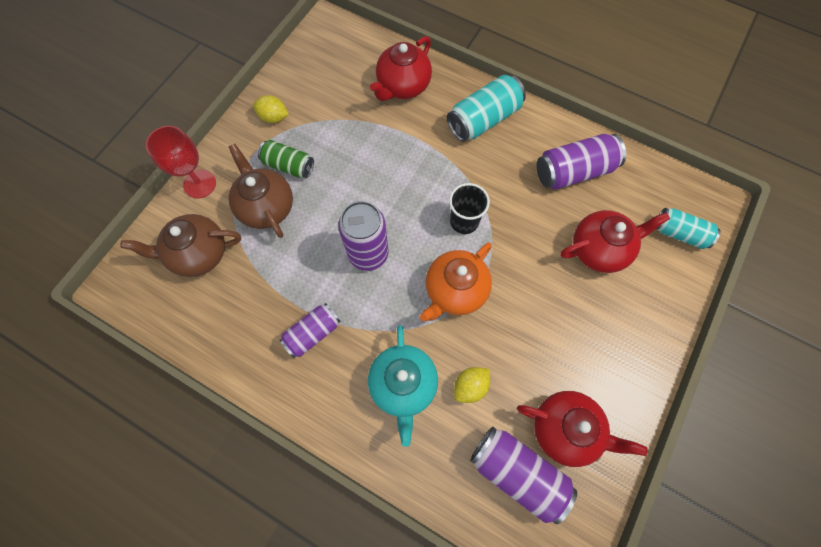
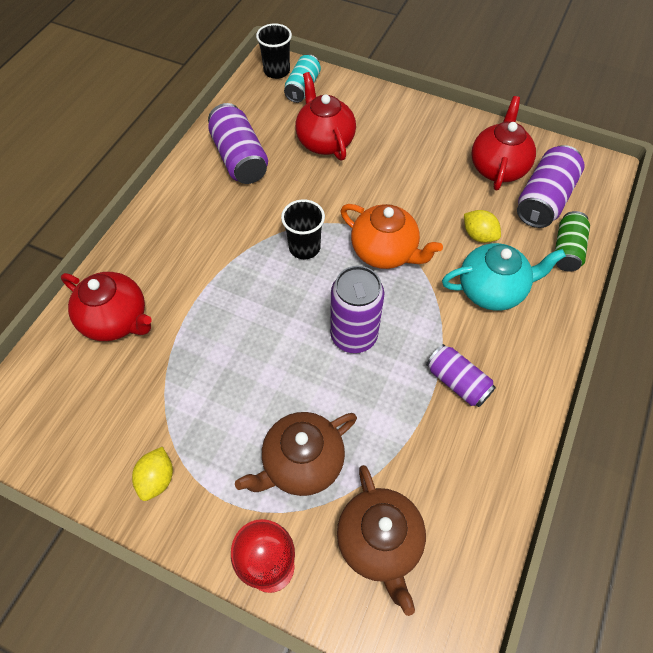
camera: 95 degrees left, 10 degrees down
(288, 166) = (237, 444): green can -> green can (567, 250)
(483, 119) = (172, 234): turquoise can -> none
(704, 209) = (277, 71): none -> black cup

